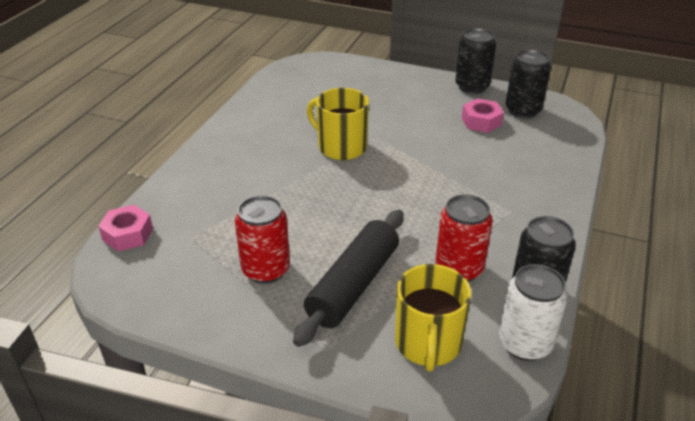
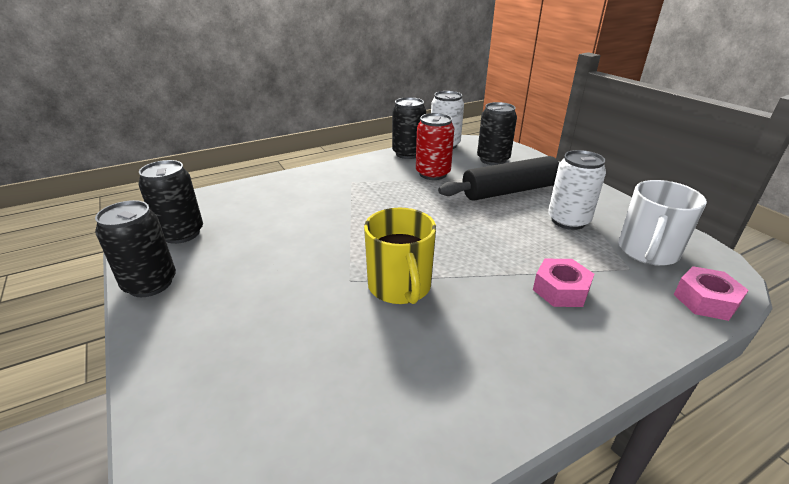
camera: 140 degrees left, 5 degrees down
(178, 266) = (647, 251): none -> white mug
(266, 270) = (568, 220): red can -> white can
(428, 343) = (493, 160): yellow mug -> black can
(481, 121) = (234, 242): pink nut -> pink nut (560, 290)

